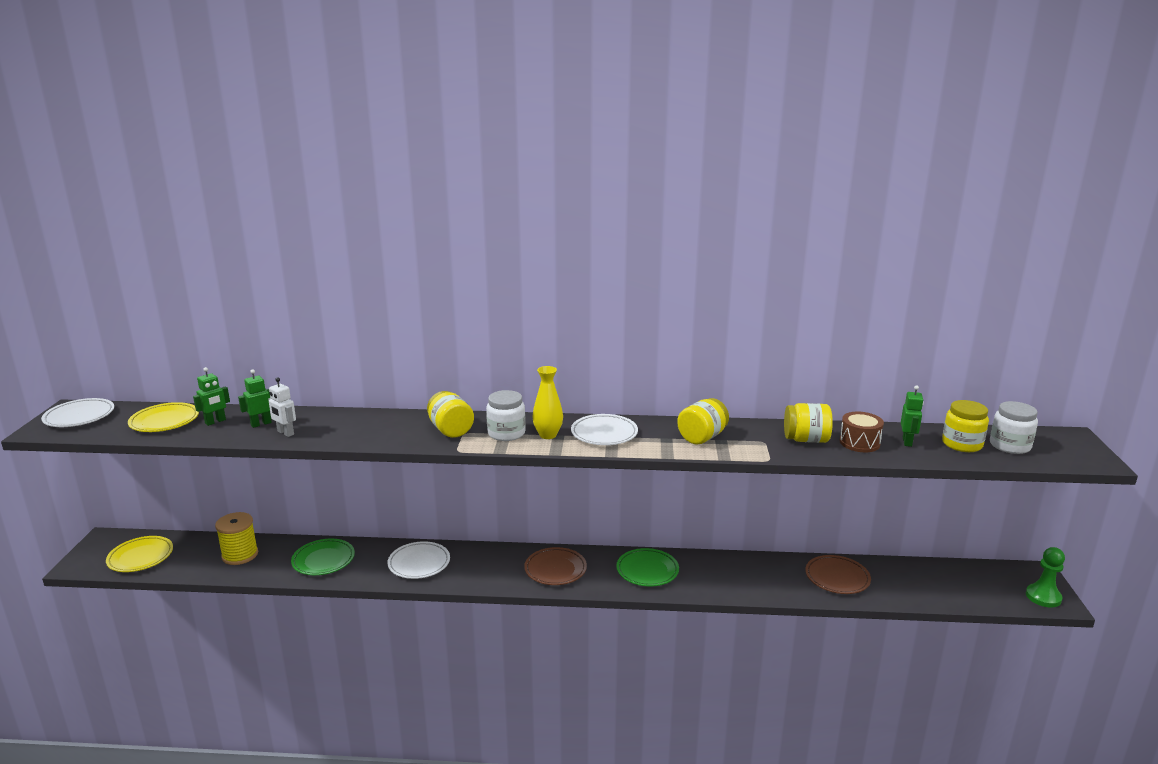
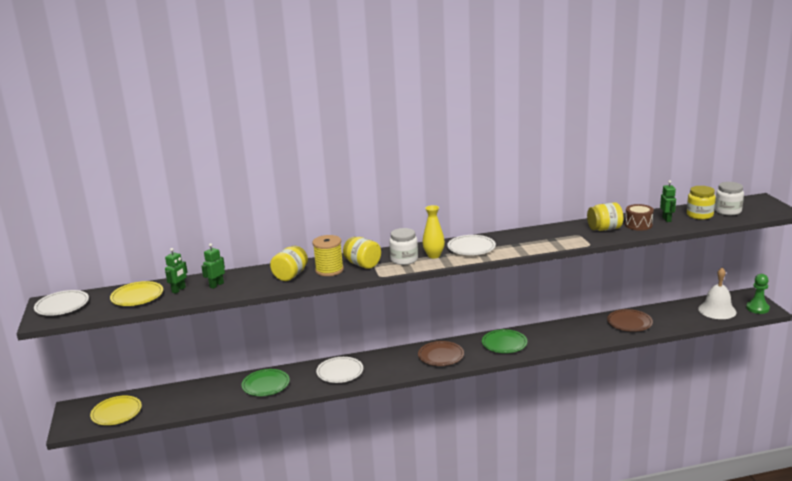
camera: 15 degrees left, 0 degrees up
(240, 555) = (197, 395): yellow spool -> yellow spool (329, 270)
(285, 433) = (242, 287): white robot -> none
(702, 437) = (537, 239): yellow jar -> yellow jar (290, 275)
(978, 586) = (717, 310): none -> white bell

